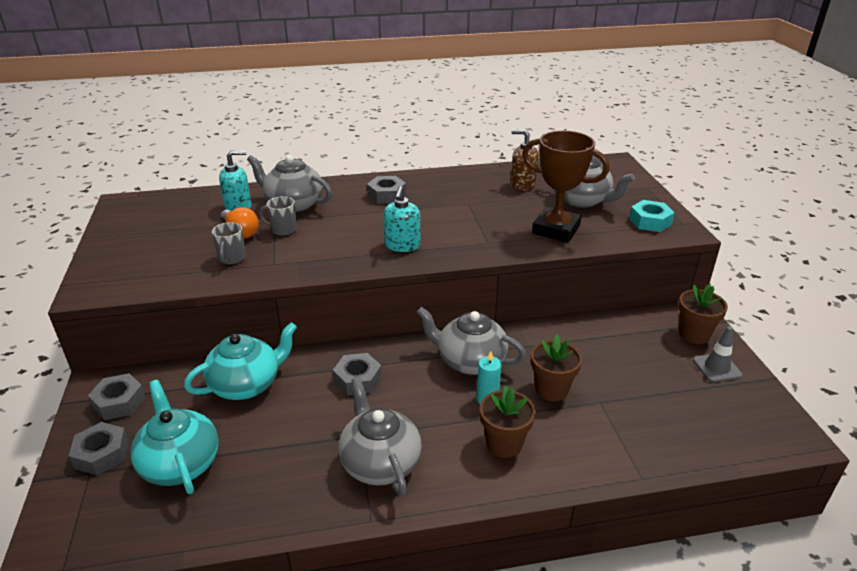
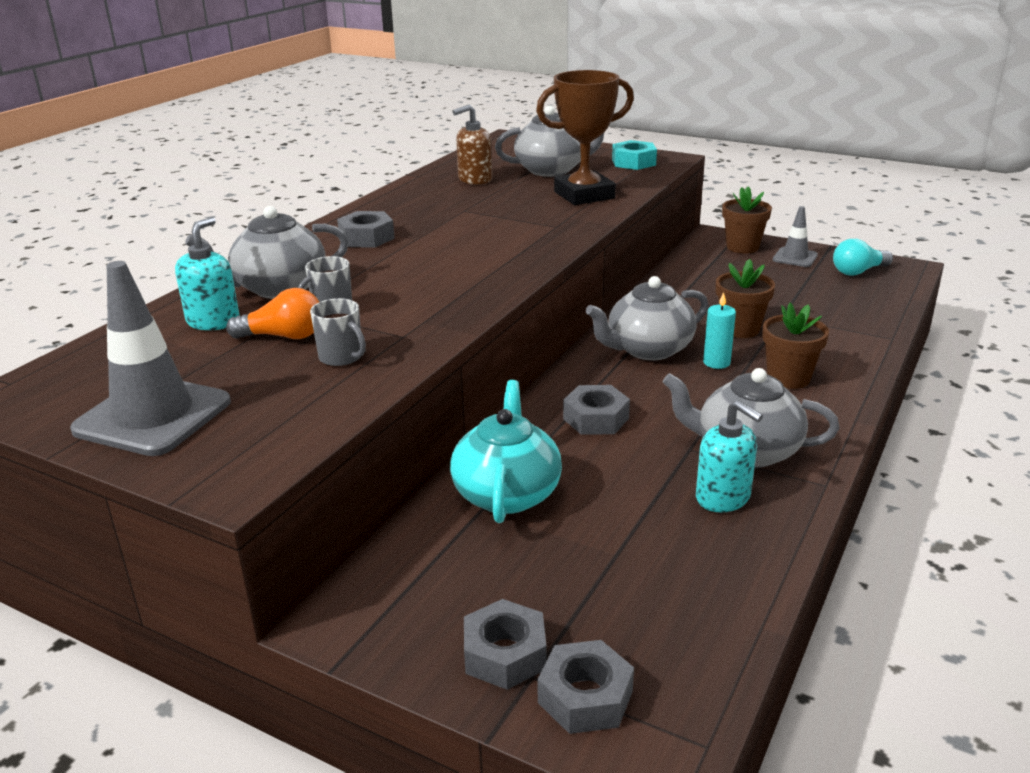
camera: 50 degrees left, 5 degrees down
(119, 402) = (405, 610): grey nut -> grey nut (585, 697)
(133, 242) = (153, 416): none -> grey traffic cone
(180, 463) = (601, 588): turquoise teapot -> none
(402, 245) = (490, 262): turquoise soap dispenser -> turquoise soap dispenser (723, 498)
(744, 413) = (858, 271): none -> turquoise light bulb

